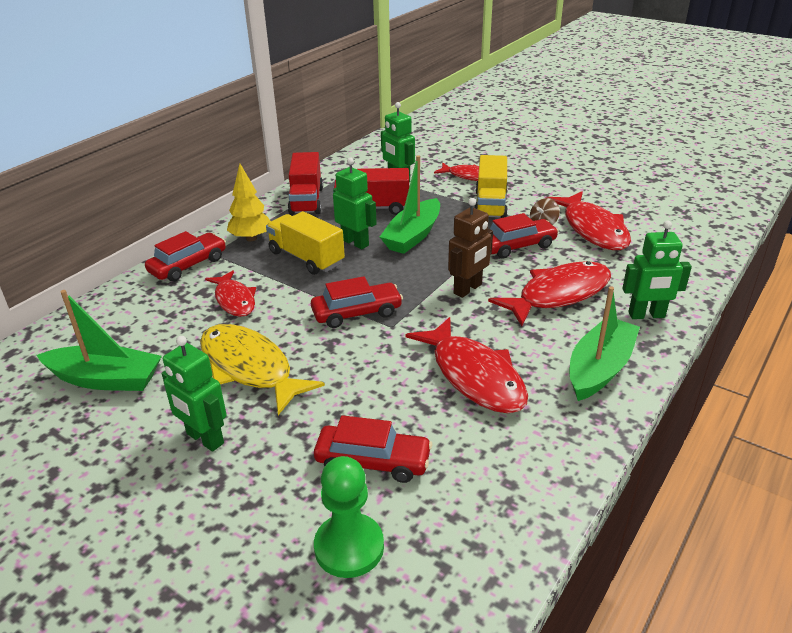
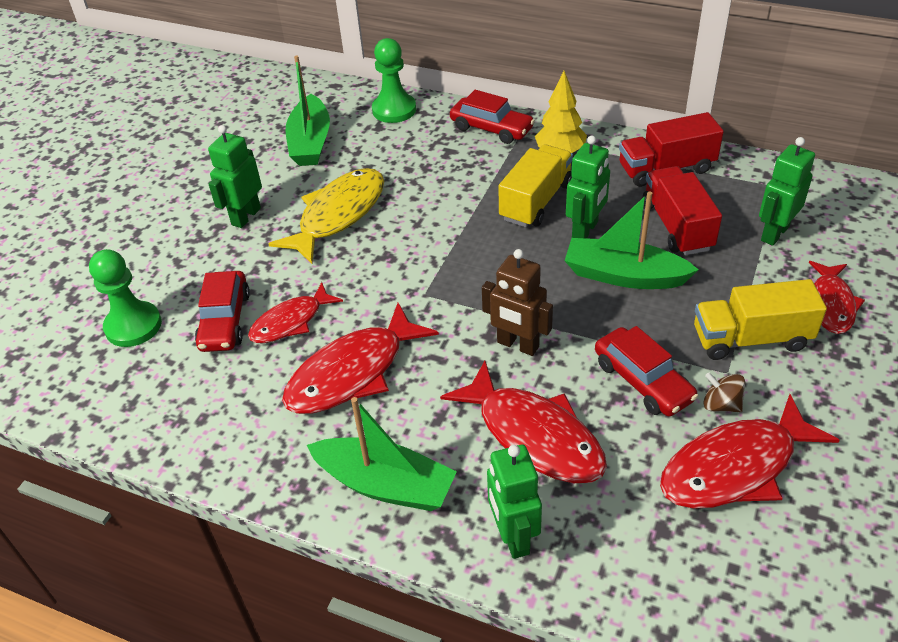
camera: 80 degrees right, 10 degrees up
(102, 316) = (394, 110): none -> green pawn
(234, 300) = (440, 175): red fish -> red fish (291, 322)
(357, 313) = (442, 263): red car -> none

